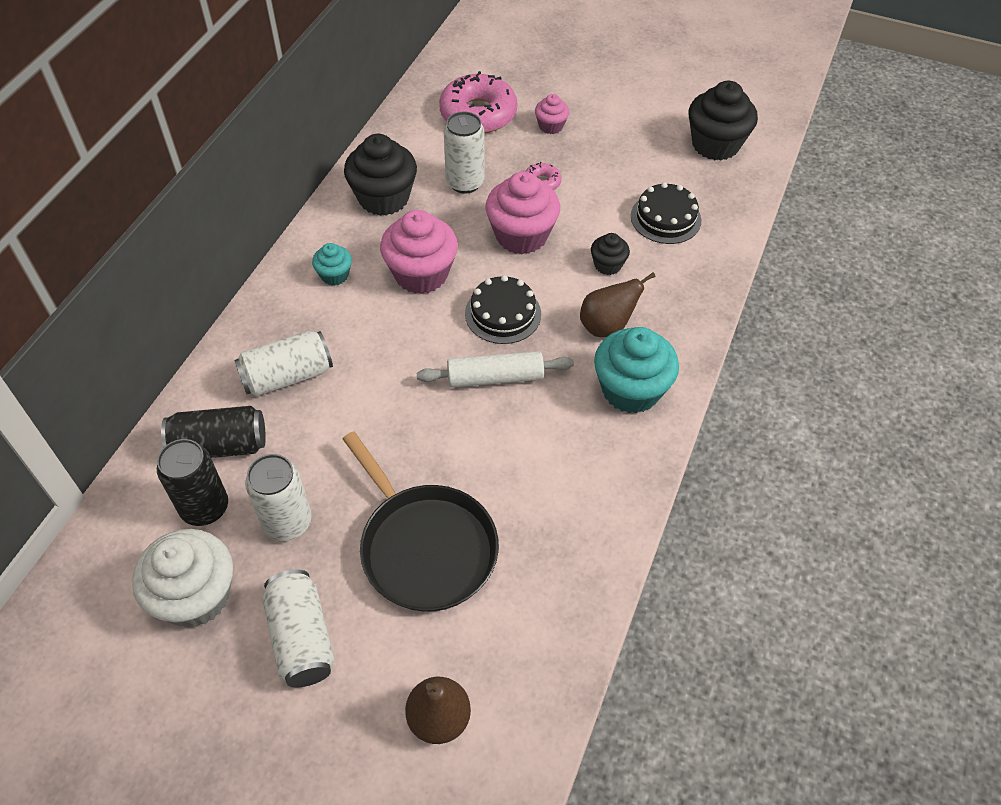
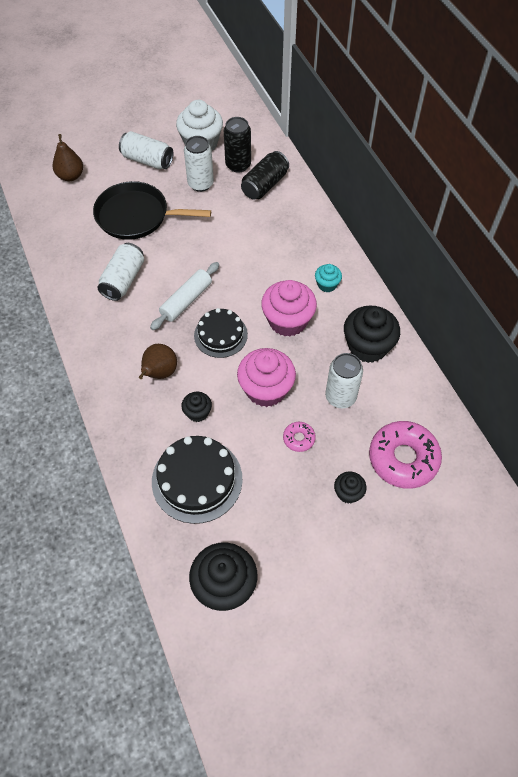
camera: 135 degrees right, 5 degrees up
(287, 376) = (278, 227): white can -> white can (123, 280)
(551, 126) = (348, 493): pink cupcake -> black cupcake
(630, 390) = (113, 348): turquoise cupcake -> none
(665, 218) = (197, 480): black cake -> black cake, size x1.51

